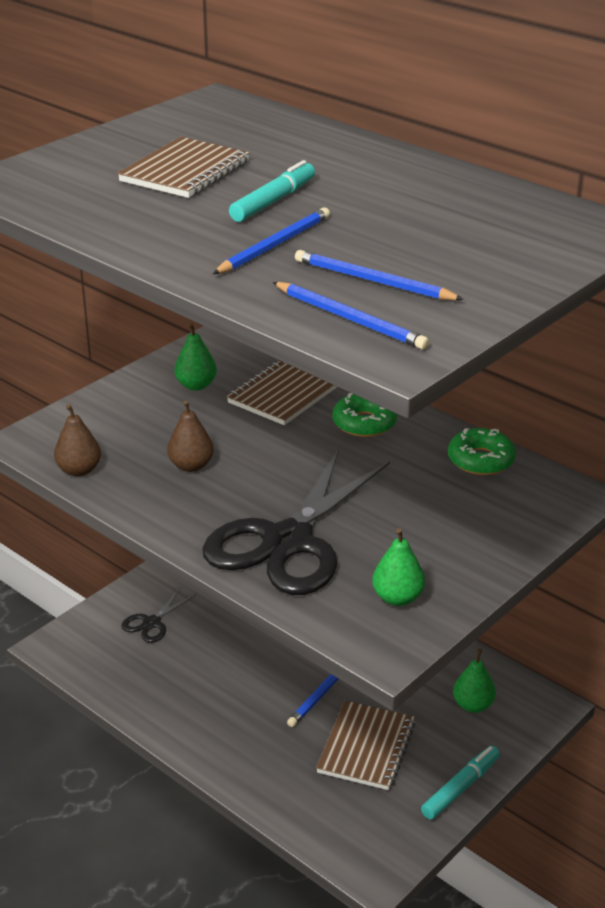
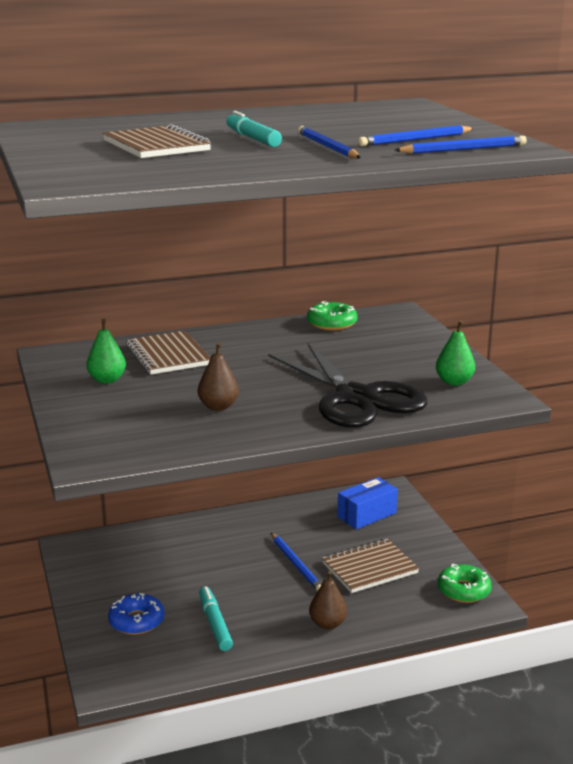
camera: 60 degrees left, 10 degrees down
(79, 470) = (165, 448): brown pear -> brown pear (327, 624)
(152, 623) = (136, 621): black scissors -> blue donut
(364, 423) = (243, 342): green donut -> green donut (463, 590)
(366, 747) = (369, 568): brown notebook -> brown notebook turned 75 degrees counterclockwise
(460, 788) = (436, 545): turquoise marker -> turquoise marker (215, 624)
(473, 705) = (367, 515): green pear -> blue box

